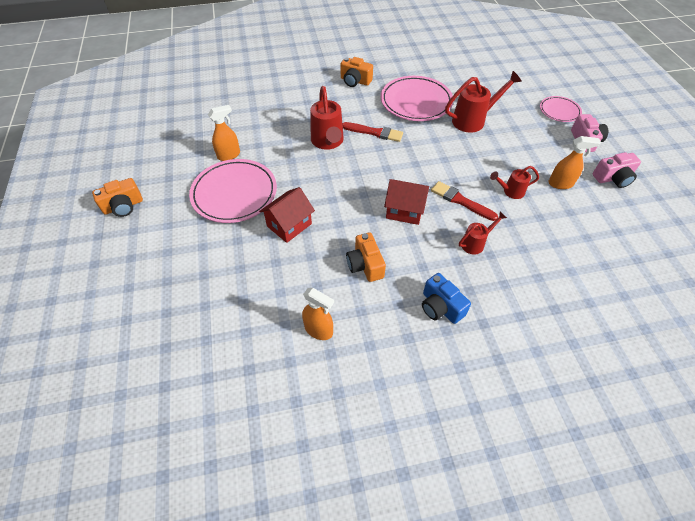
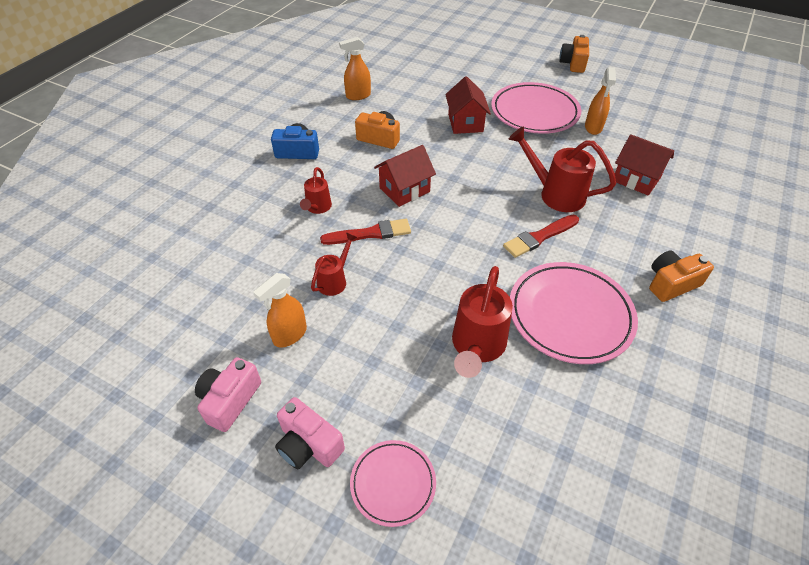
camera: 130 degrees right, 5 degrees down
(275, 117) = (636, 179): none -> red house

